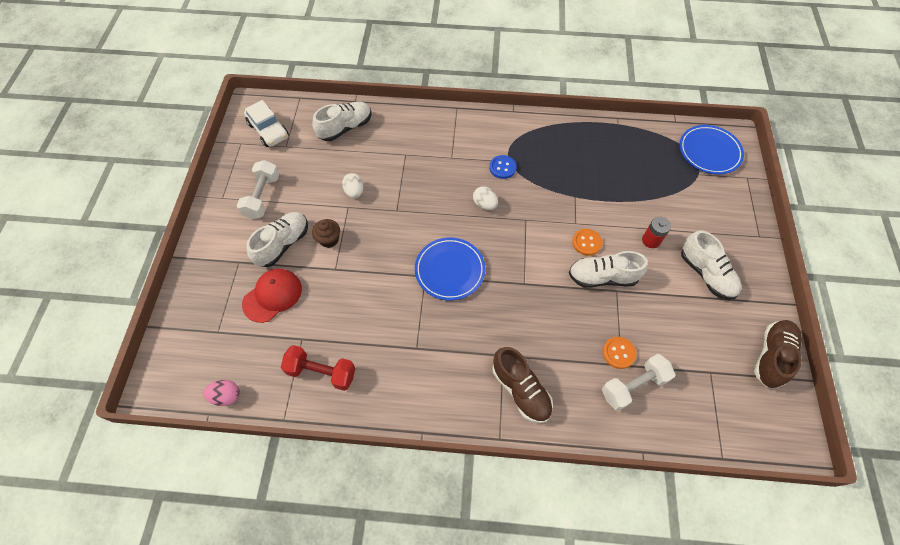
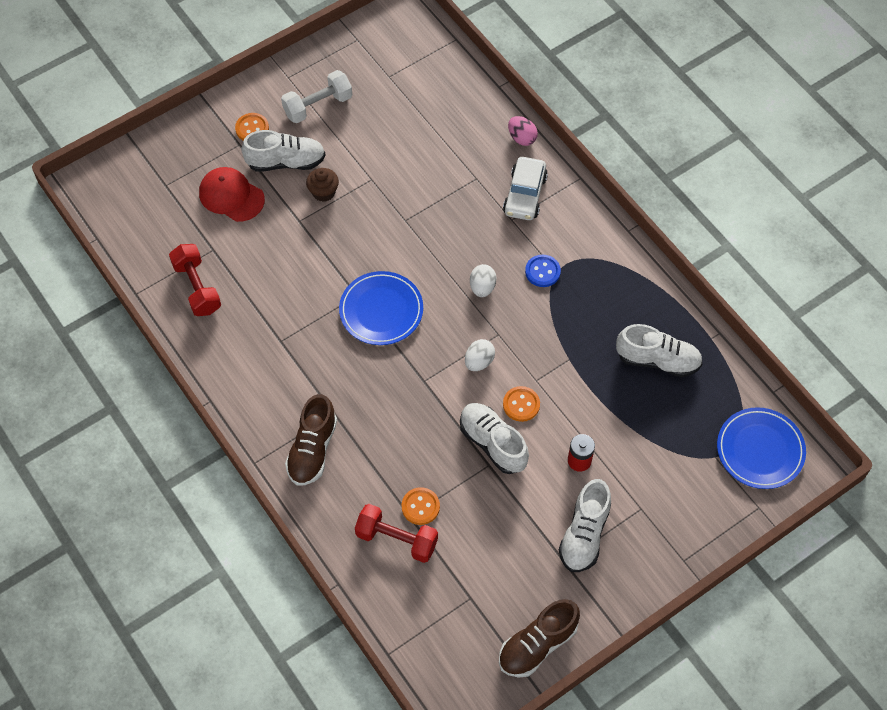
camera: 50 degrees right, 0 degrees up
(226, 396) = (120, 238): pink egg -> pink egg (522, 138)
(235, 245) = (252, 128): none -> orange button
(268, 130) = (392, 48): white car -> white car (524, 195)
(272, 296) = (231, 196): red cap -> red cap turned 150 degrees counterclockwise
(345, 128) = (457, 105): white shoe -> white shoe (658, 360)
(354, 192) = (392, 171): white egg -> white egg (479, 361)
(633, 386) = (397, 539): white dumbbell -> red dumbbell
(772, 357) = (537, 645): brown shoe -> brown shoe turned 150 degrees clockwise

